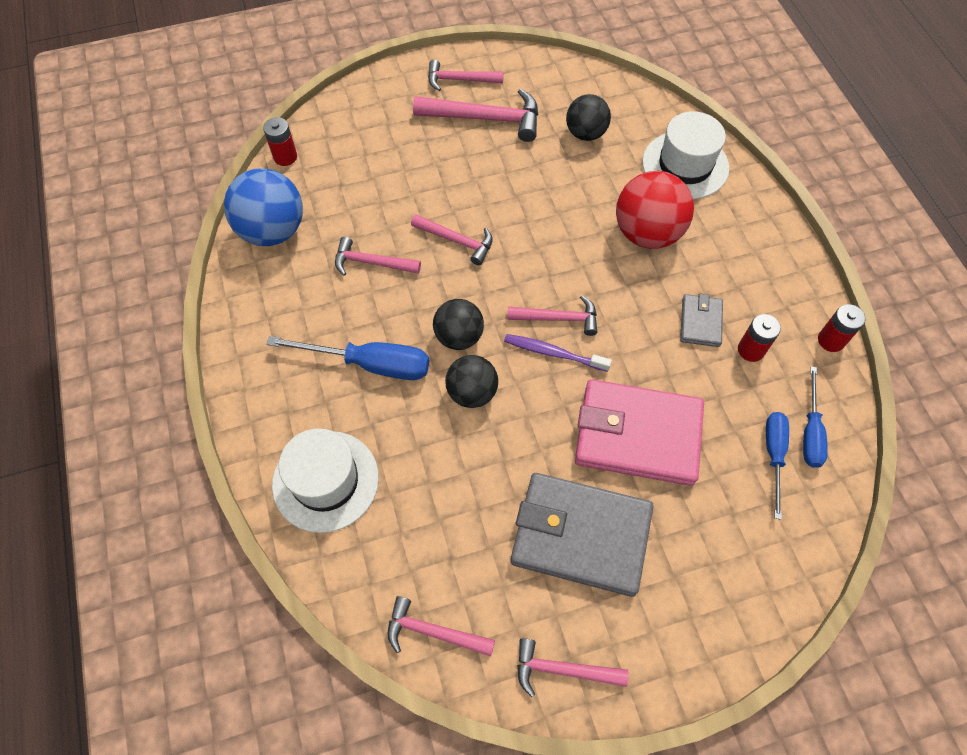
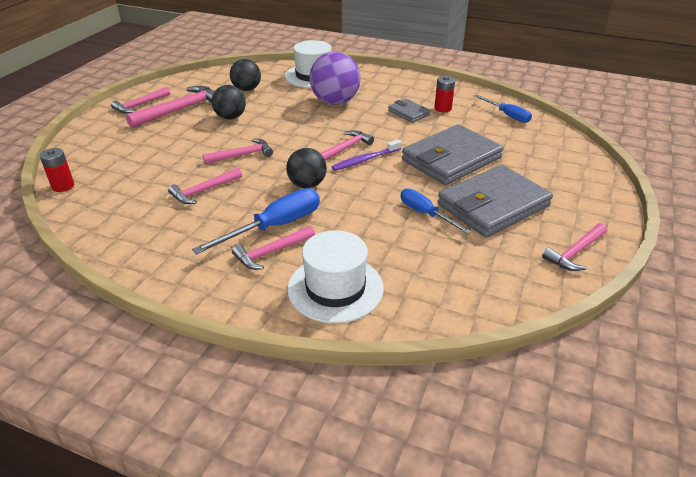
camera: 50 degrees left, 25 degrees down
(273, 230) = (107, 218): blue ball -> none
(433, 632) = (502, 293): pink hammer -> pink hammer (271, 252)
(472, 392) = (351, 198): black ball -> black ball (230, 117)
(637, 435) = (451, 159): pink wallet -> grey wallet
(647, 233) = (335, 102): red ball -> purple ball
(773, 455) = (509, 129): blue screwdriver -> blue screwdriver (425, 214)
(831, 340) = (464, 89): red battery -> none

